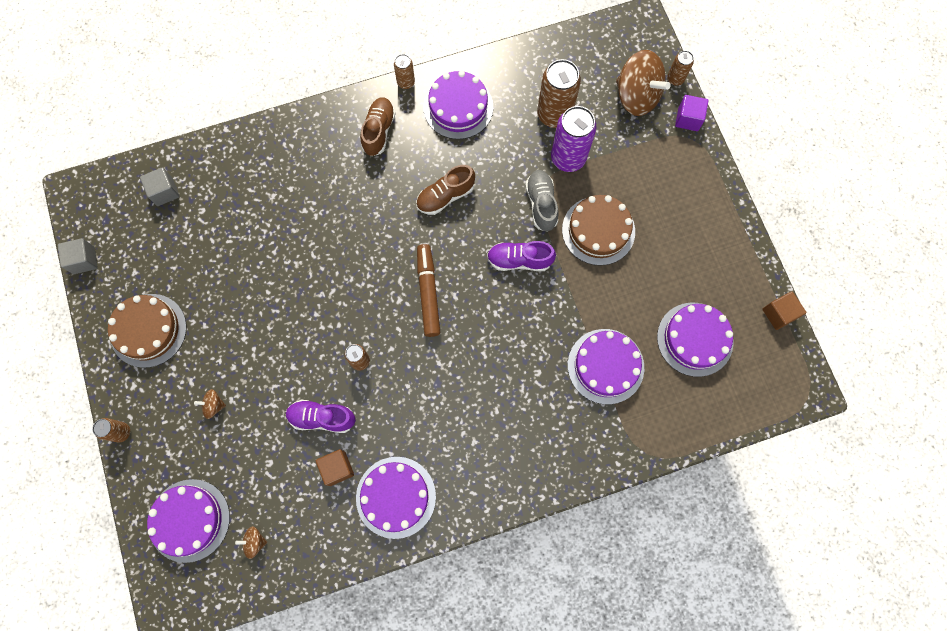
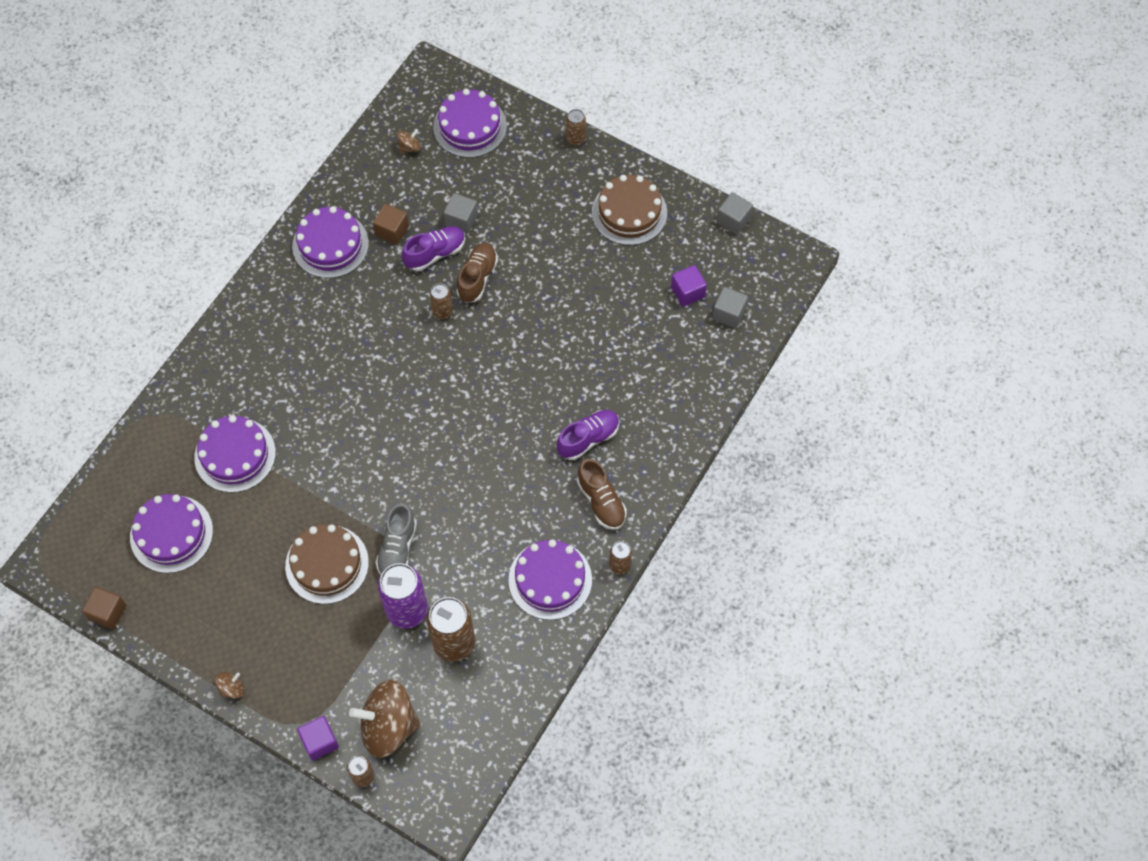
camera: 140 degrees right, 10 degrees down
(174, 231) = (687, 292): none -> purple cube
(214, 405) = (526, 202): brown spinning top -> brown spinning top (232, 688)
(276, 432) = (461, 220): none -> grey cube
(428, 292) = (433, 401): brown marker -> none
(445, 196) = (489, 490): brown shoe -> brown shoe (477, 278)
(519, 260) = (377, 485): purple shoe -> purple shoe (588, 439)
(541, 204) = (397, 548): grey shoe -> grey shoe turned 60 degrees clockwise

